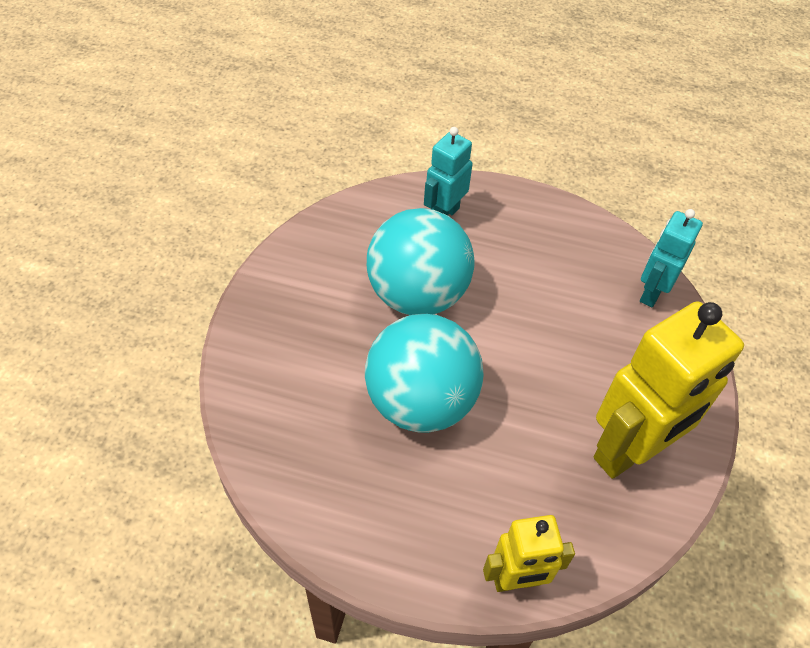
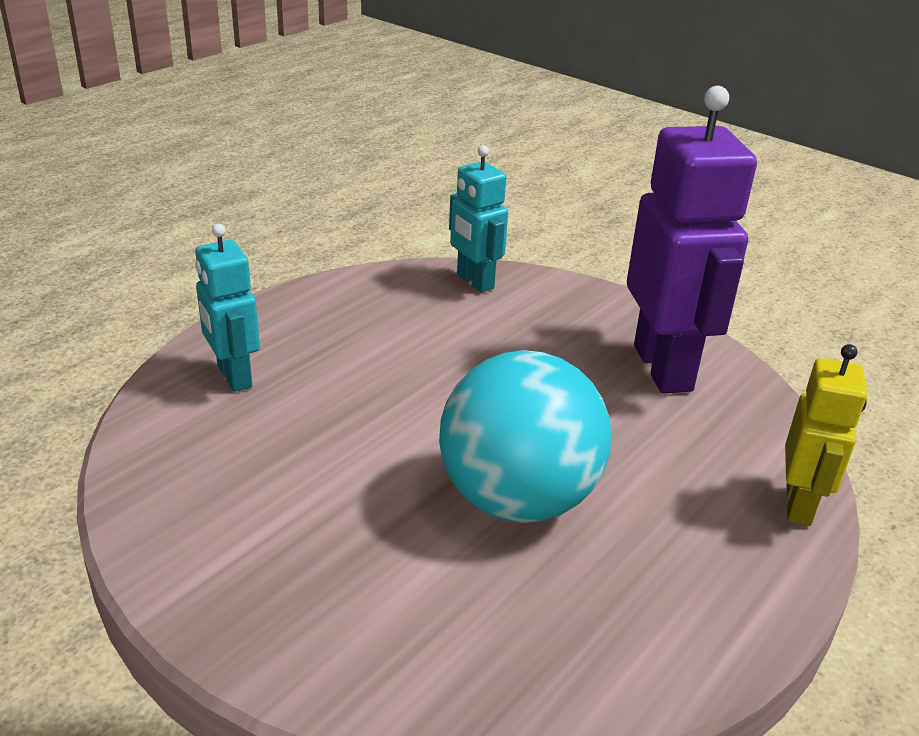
camera: 65 degrees left, 20 degrees down
(417, 294) = (345, 444): turquoise ball -> none
(629, 451) = (664, 368): yellow robot -> purple robot

